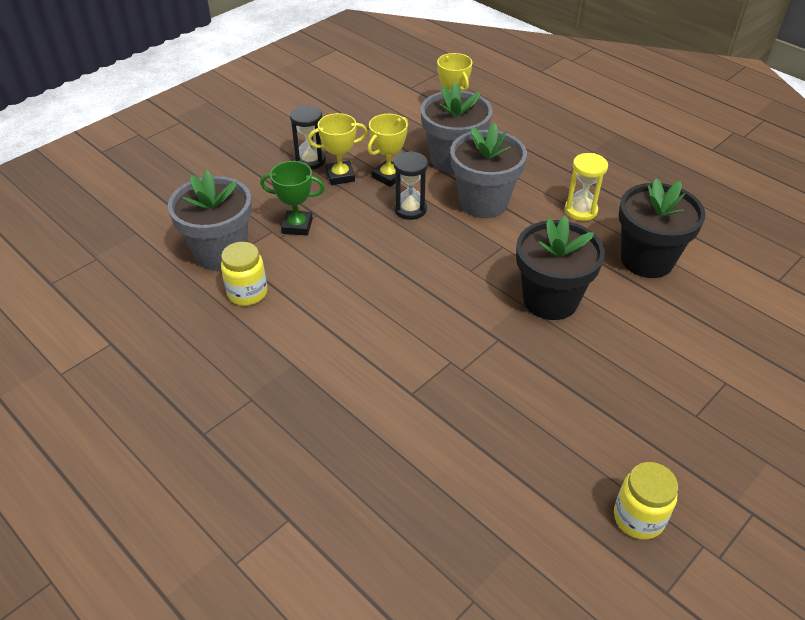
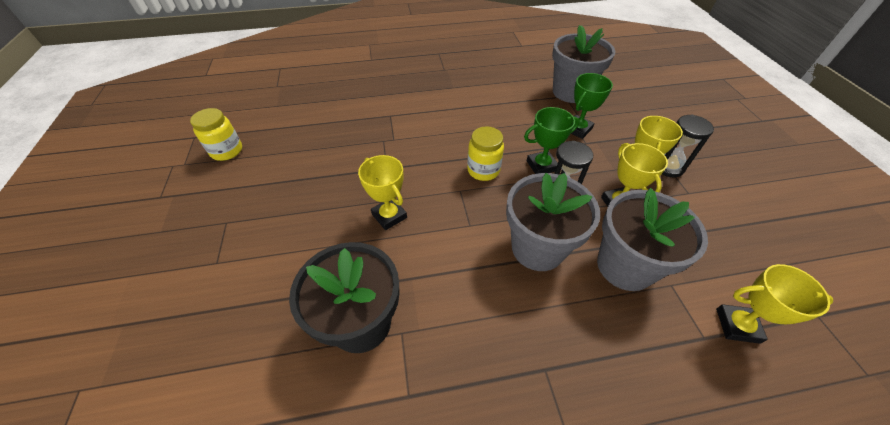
camera: 125 degrees right, 5 degrees up
(247, 293) = (524, 90): yellow jar -> yellow jar (483, 170)
(382, 232) = (541, 166): none -> green trophy
(550, 300) = (389, 216): black flower pot -> yellow trophy
(580, 210) = (470, 322): yellow hourglass -> none

